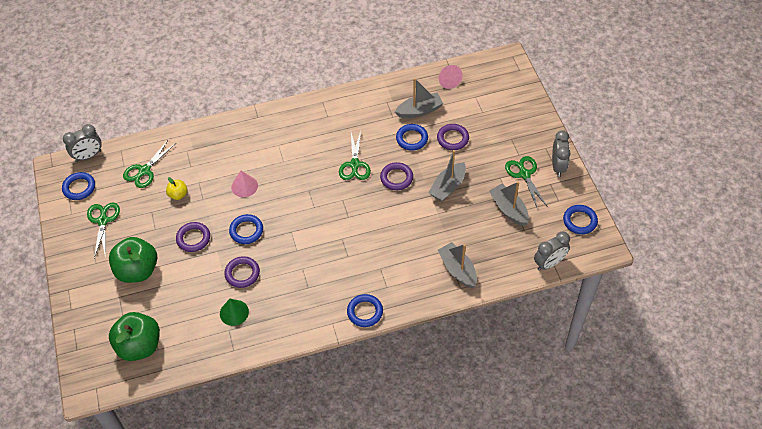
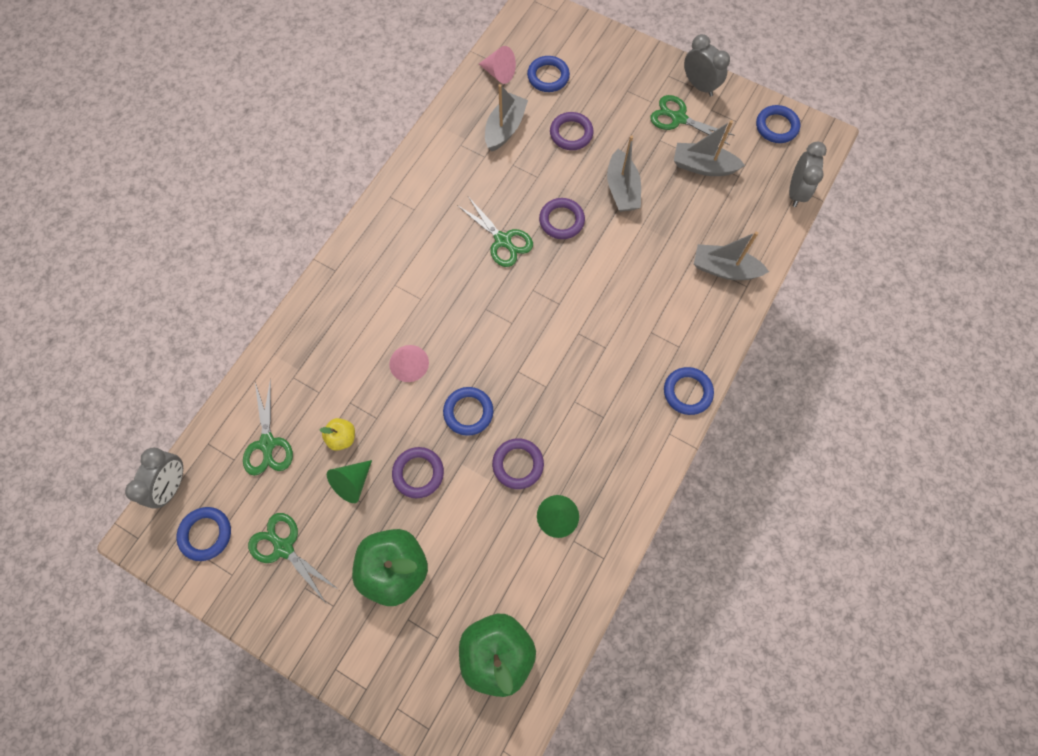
camera: 45 degrees left, 15 degrees up
(161, 218) = (352, 483): none -> green cone
(412, 139) = (530, 165): blue ring -> blue ring (548, 77)

